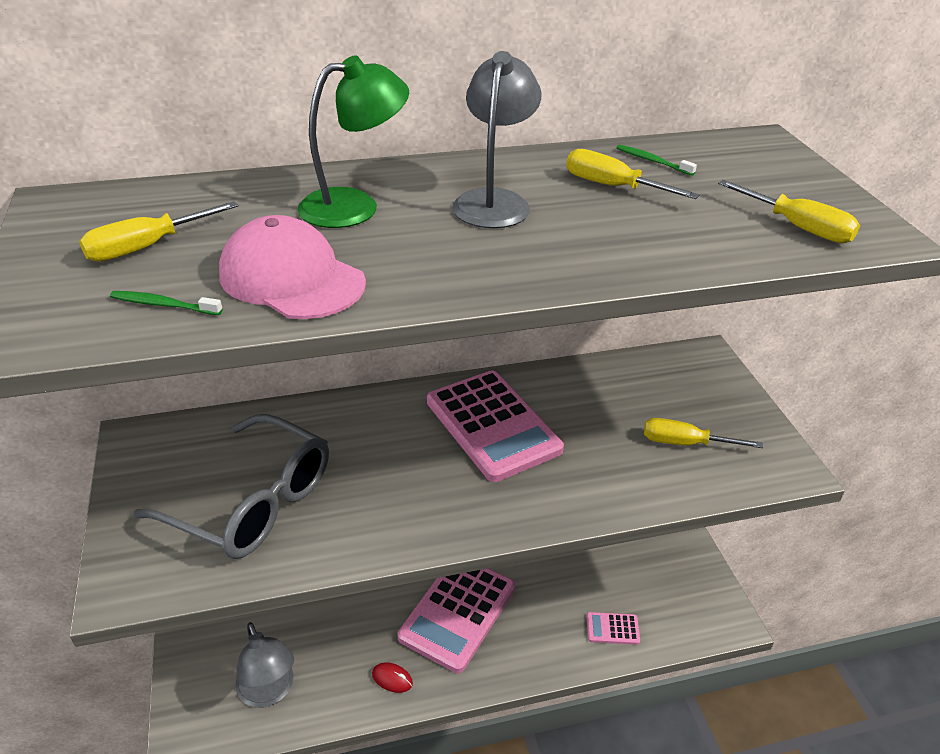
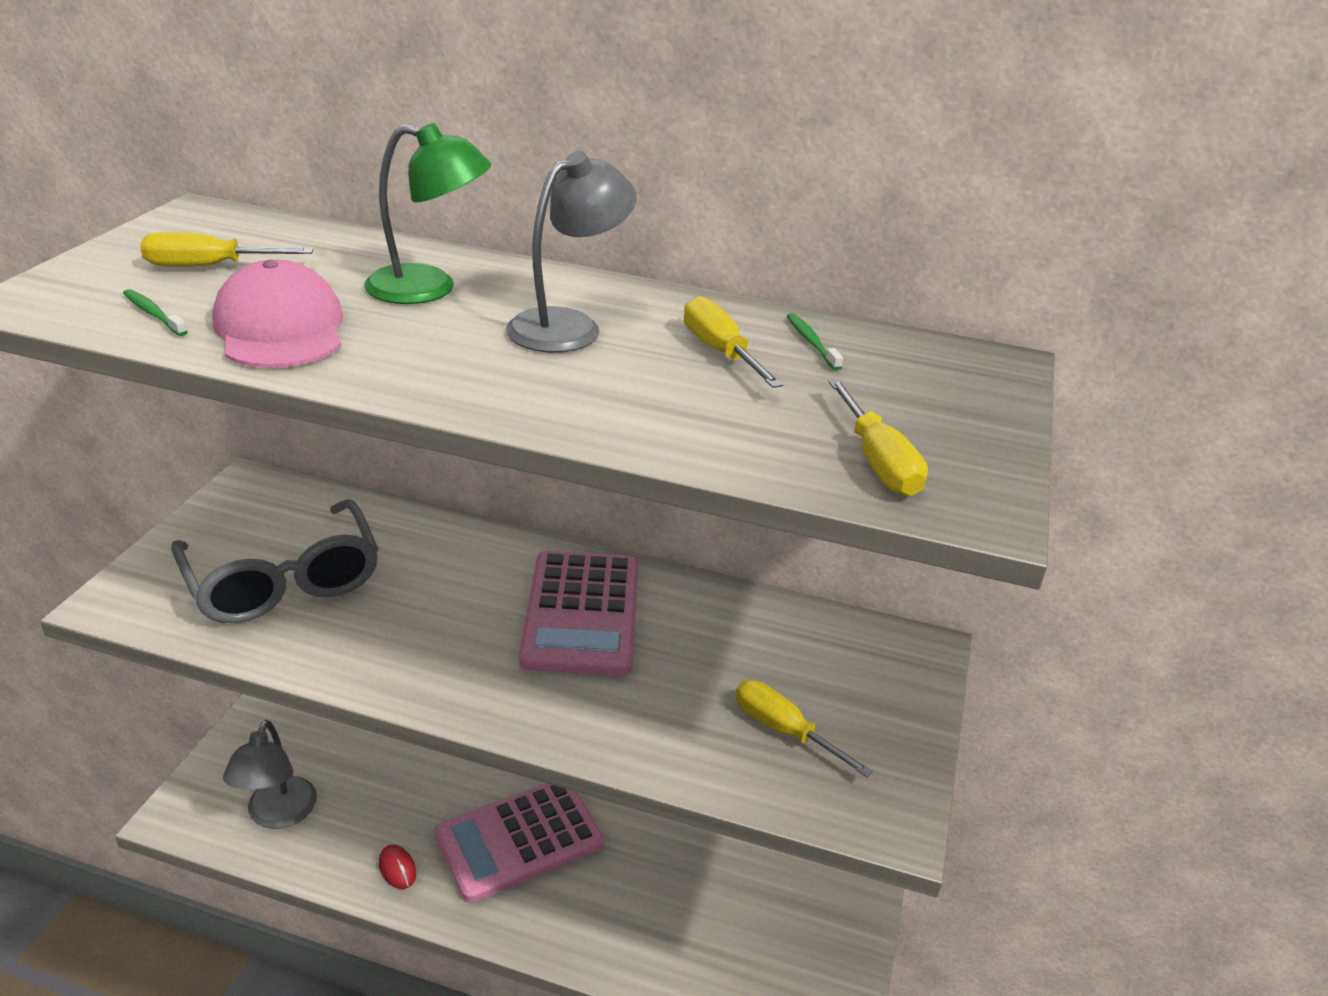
camera: 30 degrees right, 5 degrees down
(612, 629) = (676, 954): pink calculator -> none

